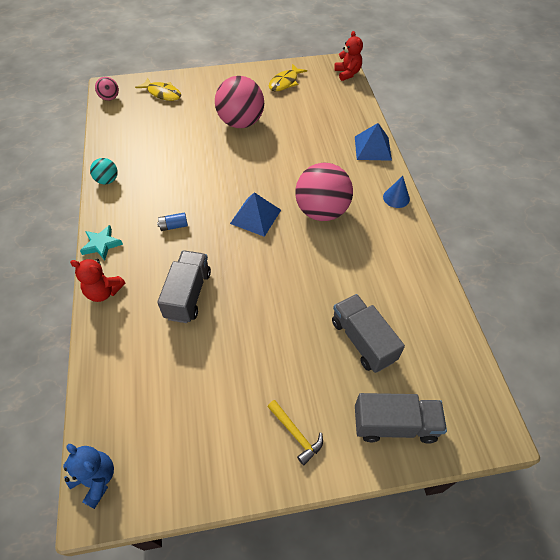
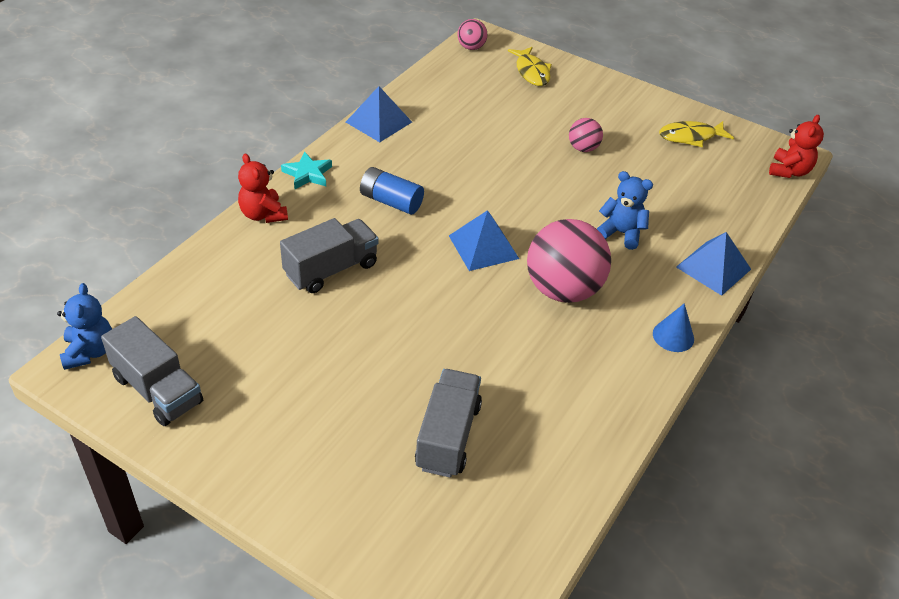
camera: 40 degrees right, 10 degrees down
(107, 180) = (379, 122): turquoise ball -> blue pyramid
(173, 226) = (391, 201): blue battery -> blue battery, size x1.61
(241, 122) = (583, 148): pink ball -> pink ball, size x0.48
(296, 434) = (281, 457): yellow hammer -> none
(312, 159) = (621, 233): none -> blue teddy bear
(394, 424) = (382, 531): grey truck -> grey truck (157, 390)

